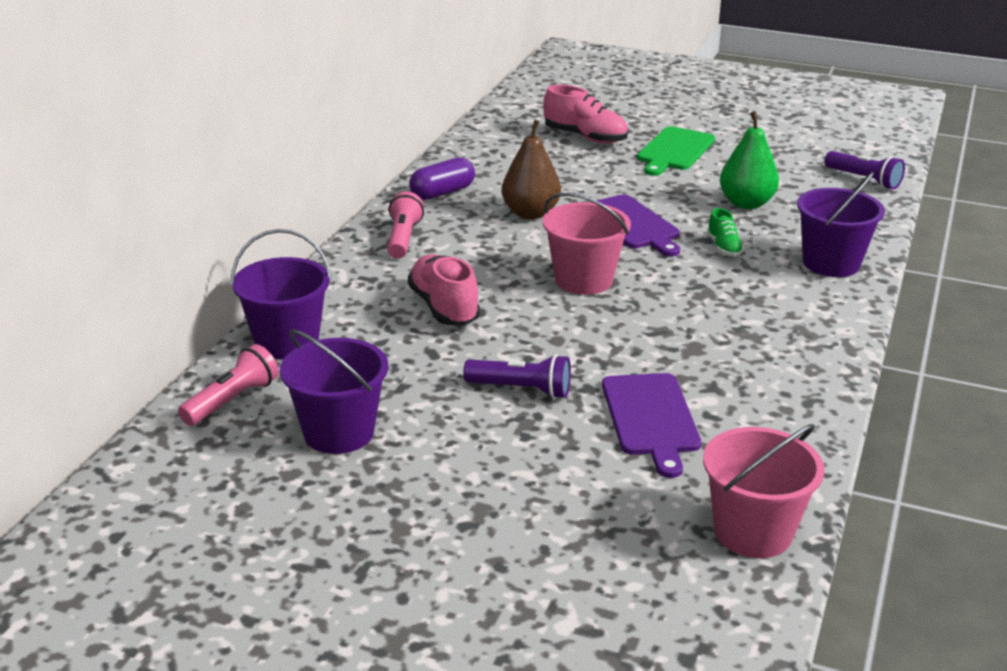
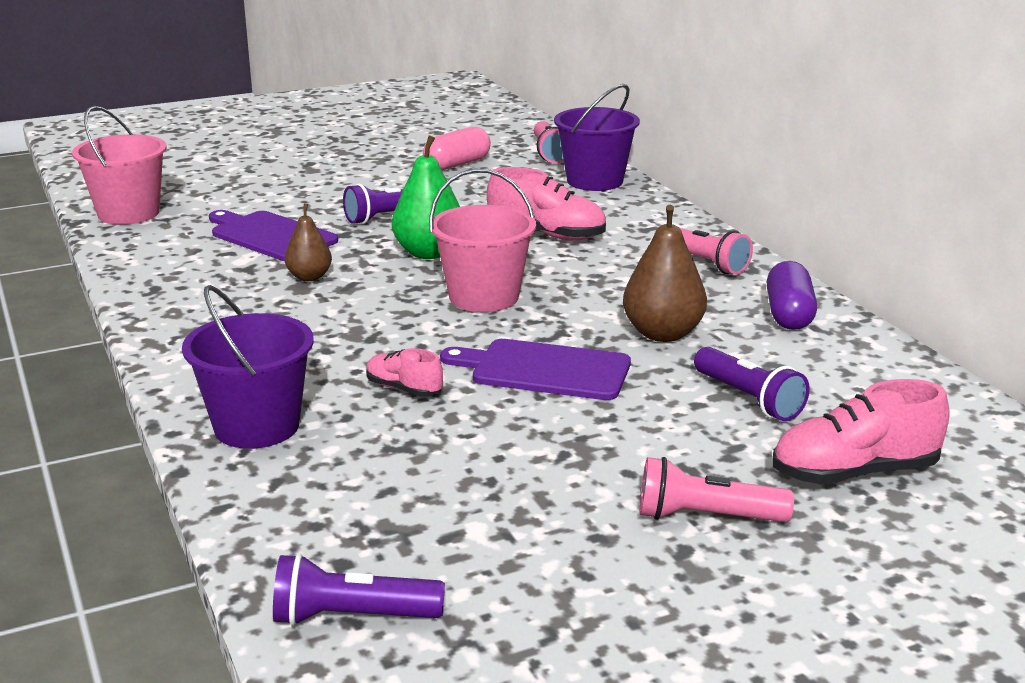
camera: 135 degrees right, 5 degrees down
(339, 432) = (457, 164): purple bucket -> pink capsule
(562, 172) = (748, 399): none -> purple flashlight
(674, 150) = (706, 516): green cutting board -> pink flashlight
(675, 354) = (309, 277): none -> brown pear
(723, 248) = (404, 389): green shoe -> pink shoe
(746, 203) = (465, 466): green pear -> green pear (429, 253)

